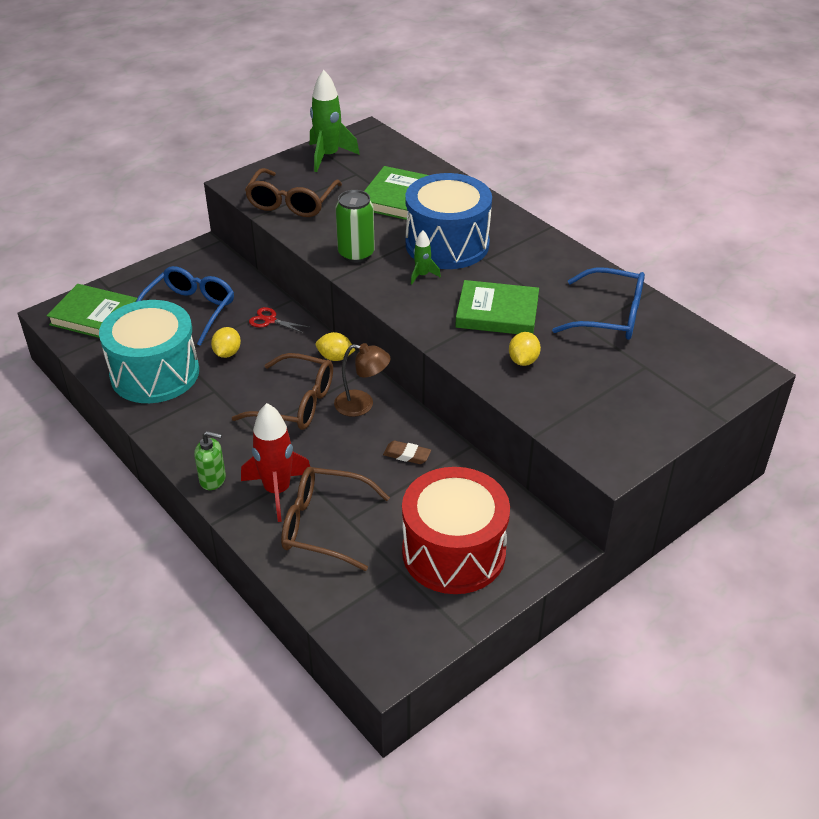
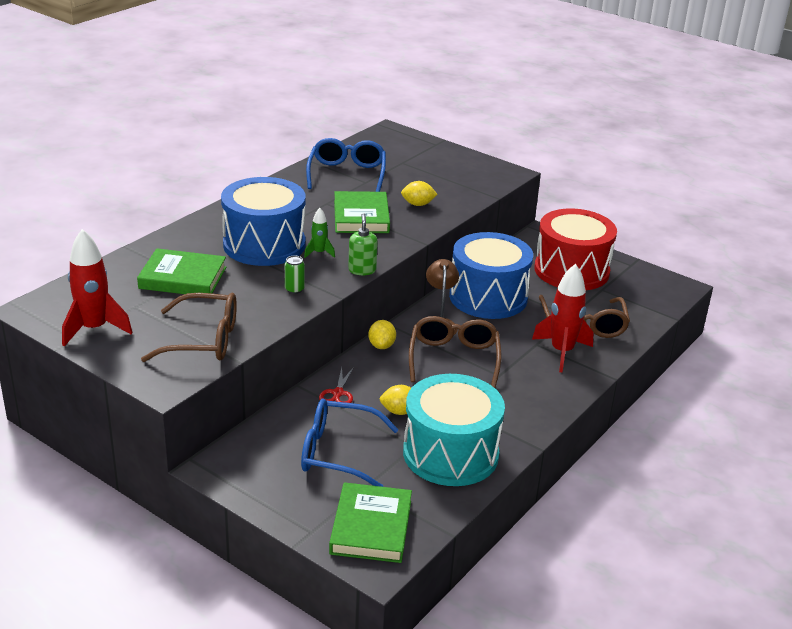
camera: 105 degrees left, 10 degrees down
(213, 479) = (569, 387): green soap dispenser -> green soap dispenser (362, 270)
(328, 156) = (94, 329): green rocket -> red rocket
(356, 254) = (294, 289): green can -> green can, size x0.52
(407, 455) = (488, 297): brown eraser -> blue drum

